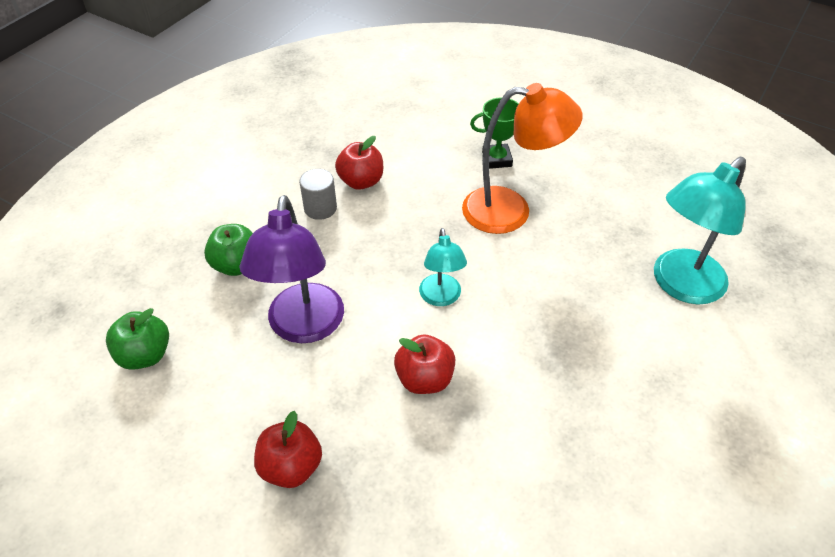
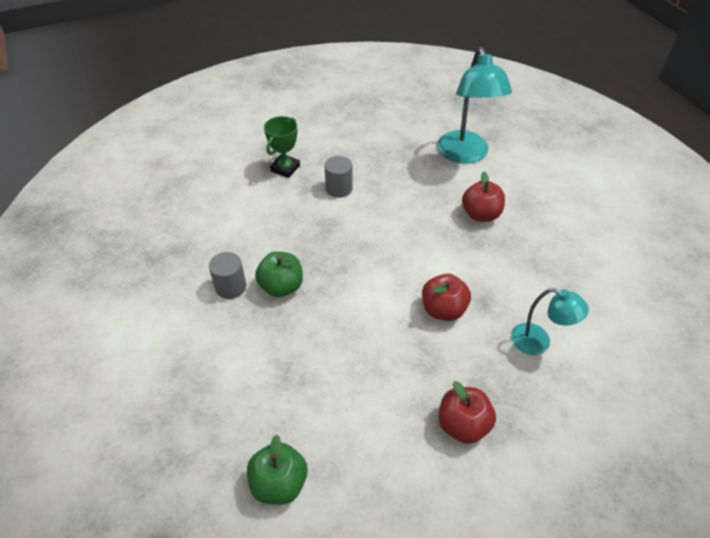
camera: 55 degrees left, 0 degrees up
(237, 265) = (238, 371): green apple -> green apple (281, 287)
(304, 327) = (342, 356): purple lamp -> none
(361, 181) = (228, 249): red apple -> red apple (480, 214)
(441, 297) = (382, 264): turquoise lamp -> turquoise lamp (538, 342)
(511, 211) = (339, 188): orange lamp -> grey cylinder

